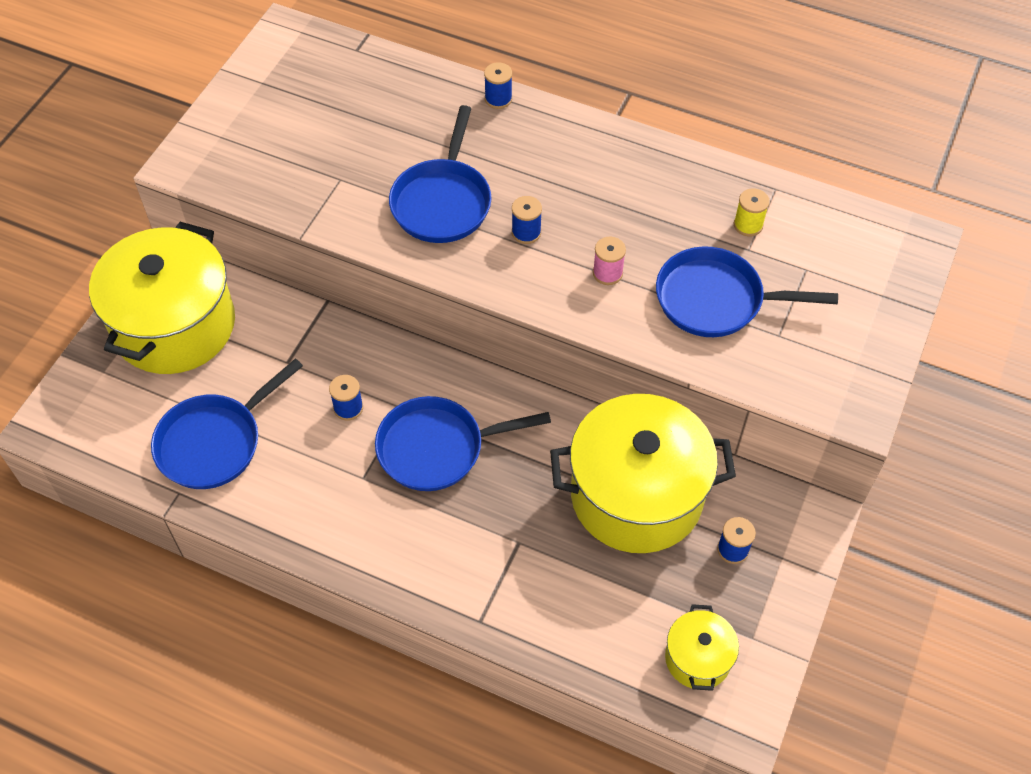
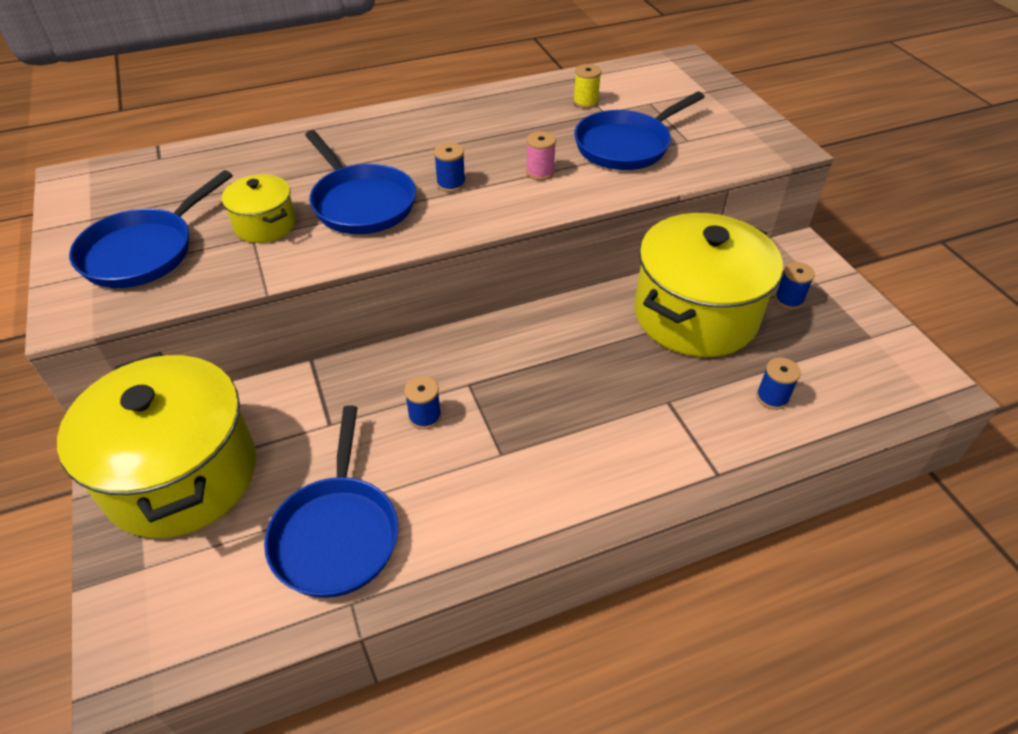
camera: 45 degrees left, 10 degrees down
(438, 448) = (530, 389): blue pan -> blue pan (144, 251)
(498, 99) = (321, 128): blue spool -> blue spool (772, 397)
(697, 658) = (865, 374): yellow pot -> yellow pot (265, 225)

